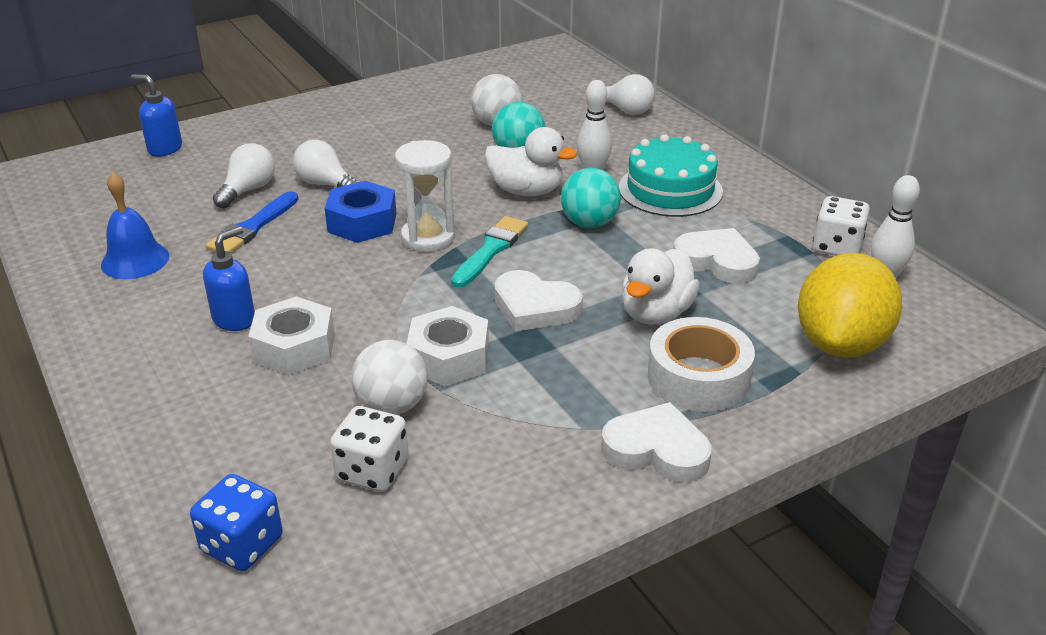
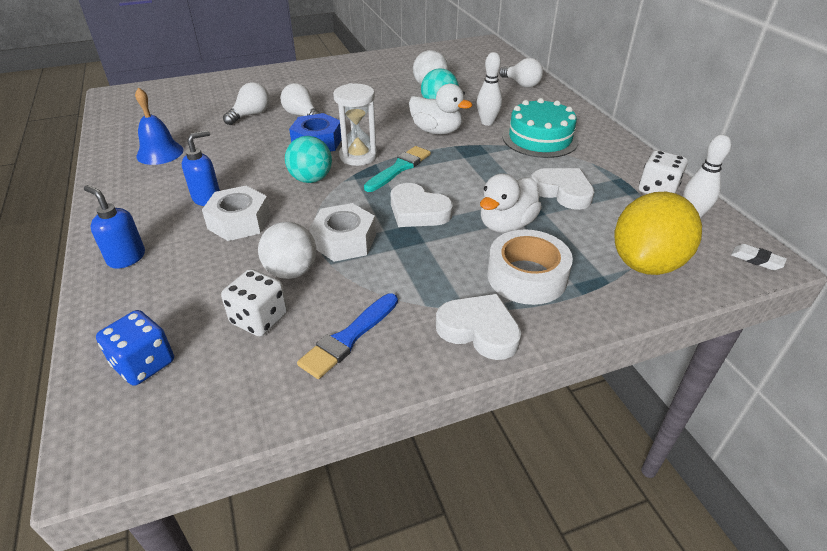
camera: 10 degrees right, 5 degrees up
(164, 149) = (209, 86): blue soap dispenser -> blue soap dispenser (126, 258)
(252, 227) = (244, 139): blue brush -> blue brush (348, 338)
(589, 223) = (475, 156): turquoise ball -> turquoise ball (311, 179)
(970, 325) = (756, 260): none -> white eraser

